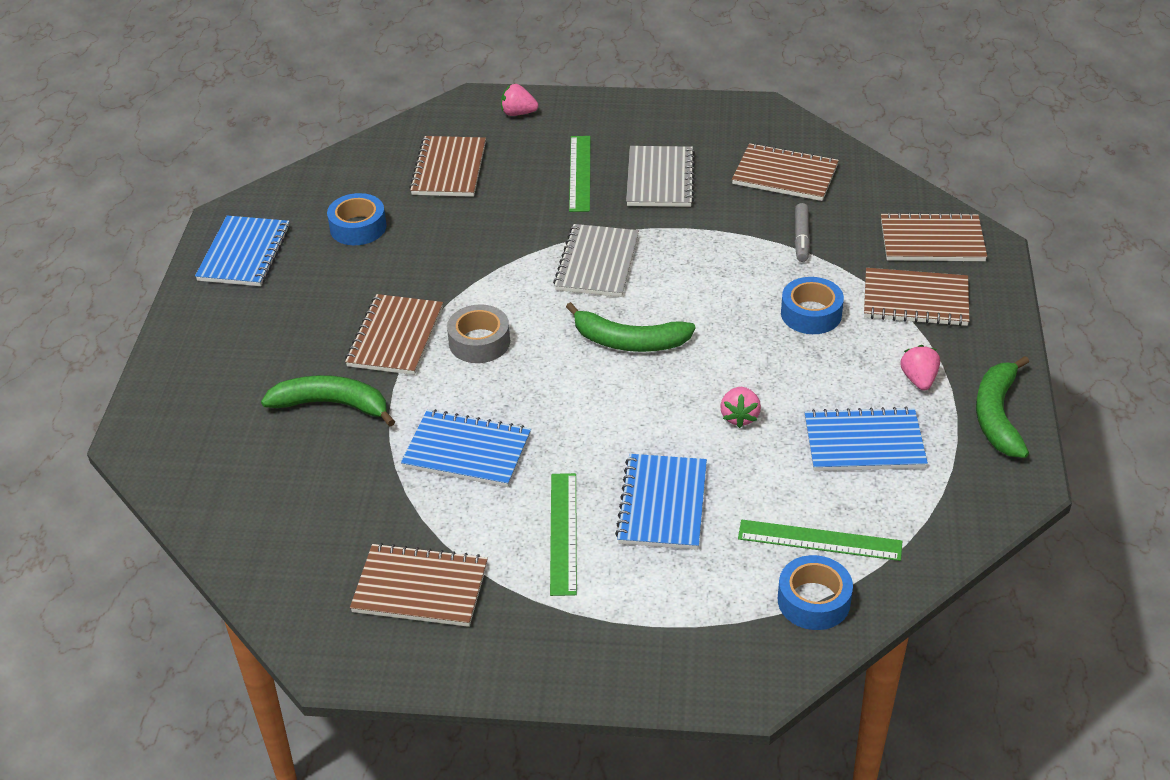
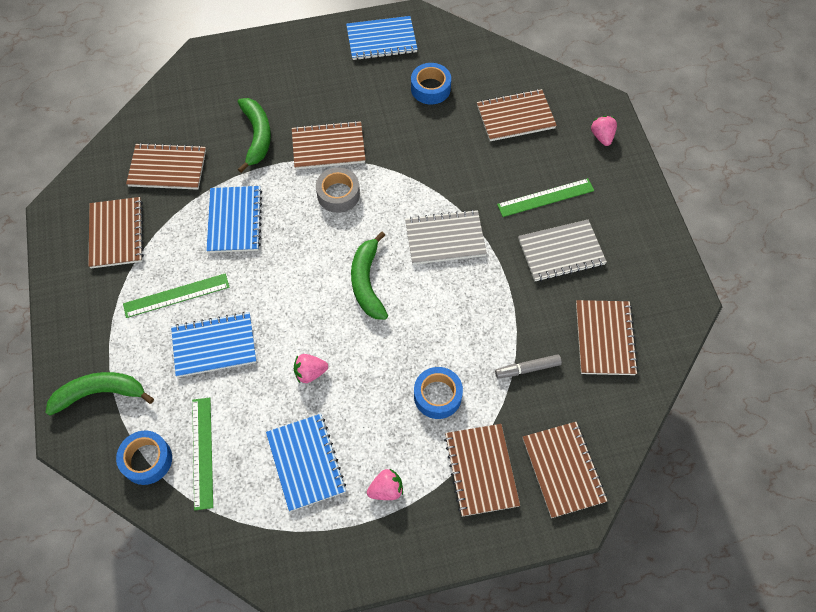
camera: 70 degrees right, 20 degrees up
(331, 511) = (167, 168): none -> brown notebook
(997, 415) = (362, 556): green banana -> green banana (100, 393)

